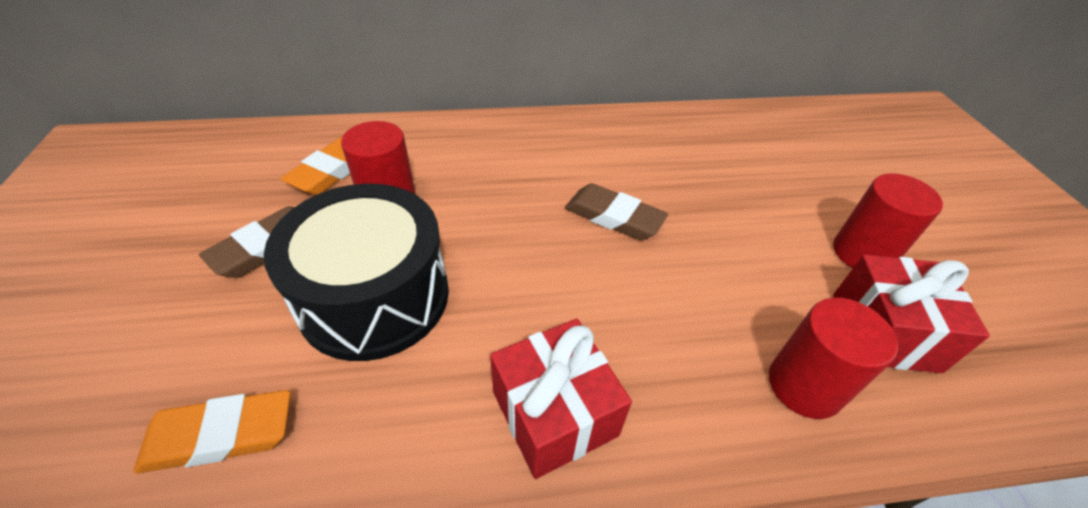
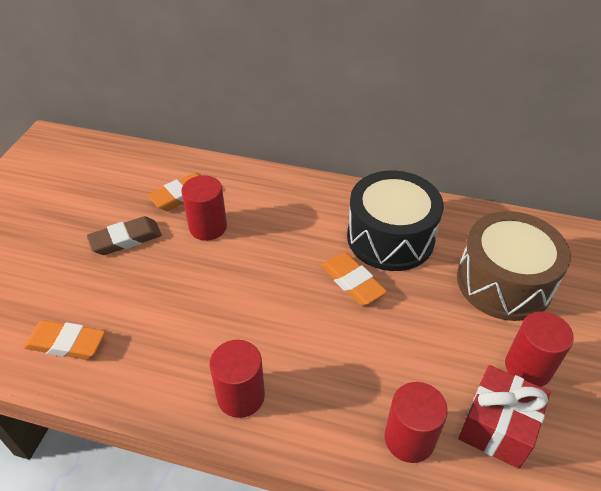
camera: 25 degrees right, 0 degrees up
(374, 296) = (172, 291): black drum -> black drum (390, 237)
(554, 413) = (240, 396): red gift -> red cylinder
(614, 217) = (352, 282): brown eraser -> orange eraser
(773, 173) = (504, 282): none -> brown drum

